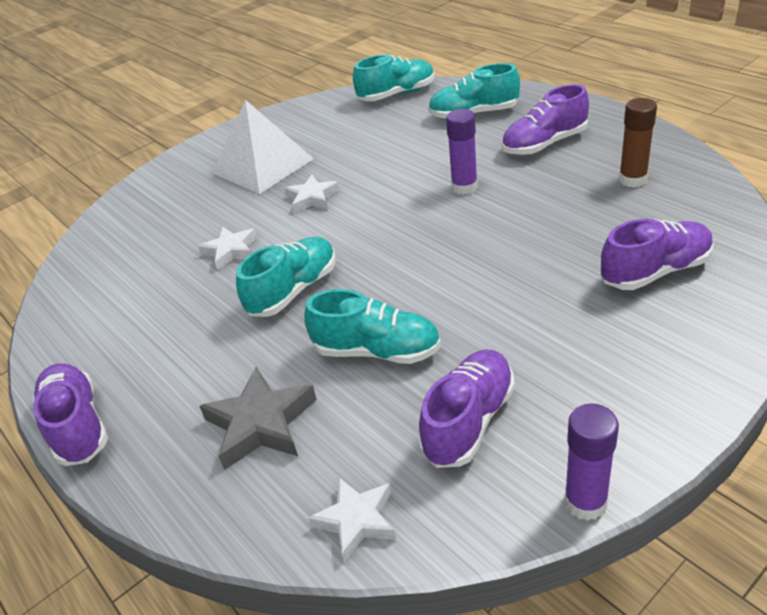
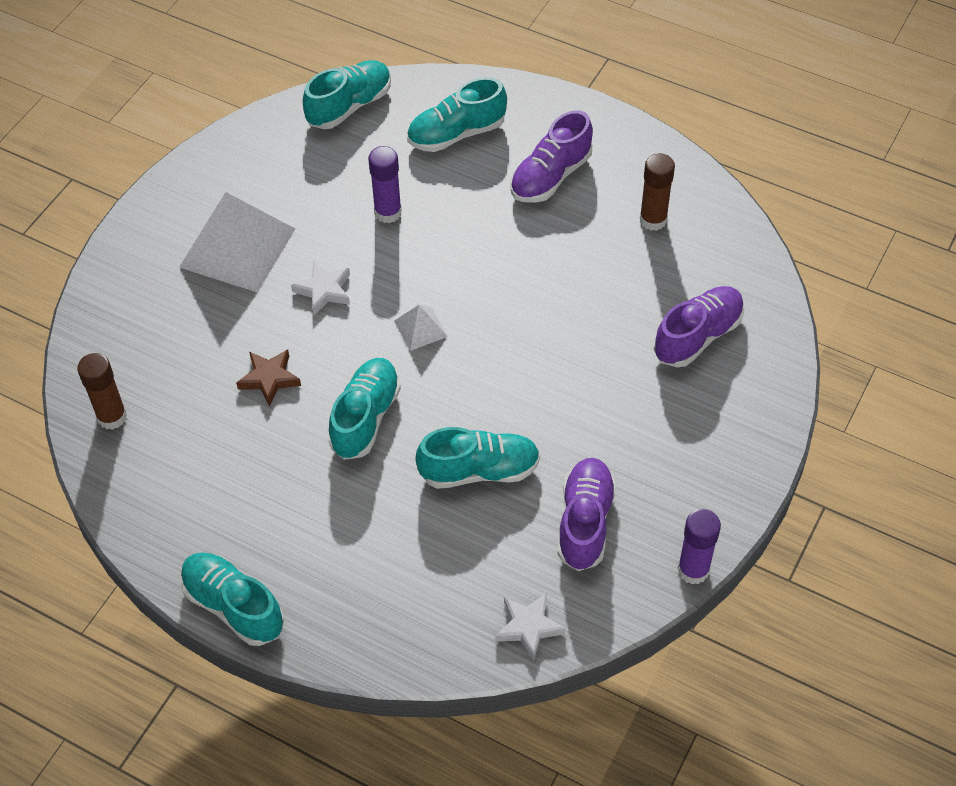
camera: 25 degrees left, 15 degrees up
(77, 426) = (233, 606): purple shoe -> turquoise shoe
(93, 259) = (112, 417): none -> brown glue stick
(231, 251) = (269, 379): white star -> brown star
(261, 424) = (408, 565): grey star -> none
(379, 232) = (420, 328): none -> white pyramid
(464, 187) = (486, 252): purple glue stick -> purple glue stick (388, 212)

